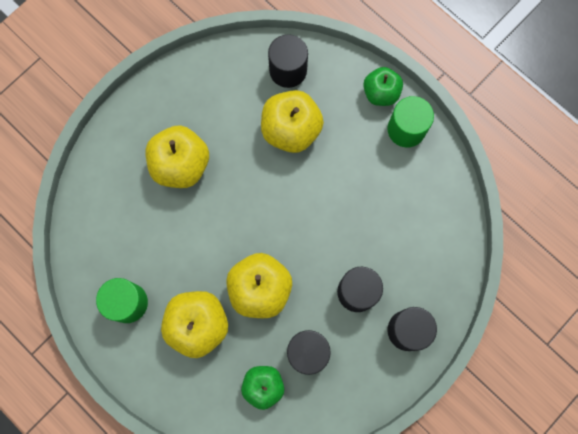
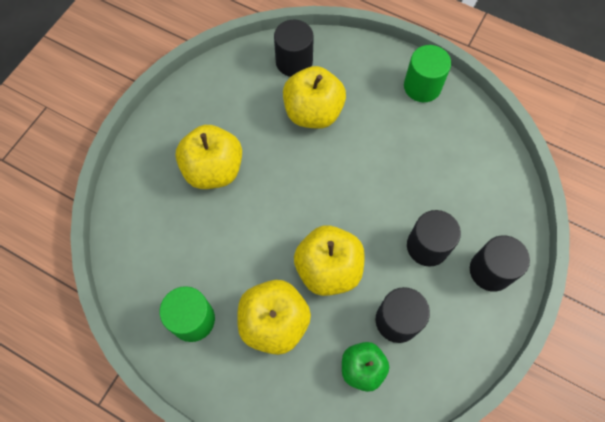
camera: 15 degrees left, 10 degrees down
(380, 93) = (387, 61): green apple -> none

